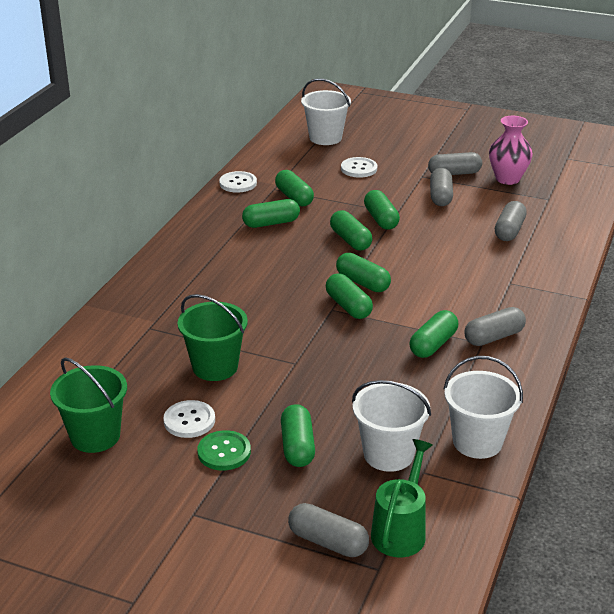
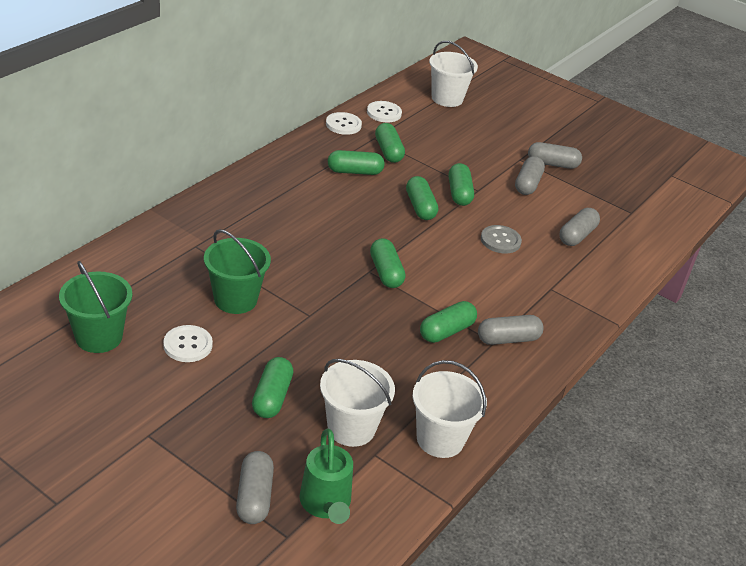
camera: 10 degrees right, 5 degrees up
(224, 452) = (204, 384): green button -> none
(328, 542) = (254, 497): grey capsule -> grey capsule turned 45 degrees clockwise
(359, 169) = (463, 137): white button -> white button (384, 113)
(362, 282) = (410, 252): green capsule -> none
(401, 530) = (326, 505): green watering can -> green watering can turned 135 degrees clockwise
(441, 252) = (500, 240): none -> grey button
(507, 179) = (601, 182): pink vase -> none

